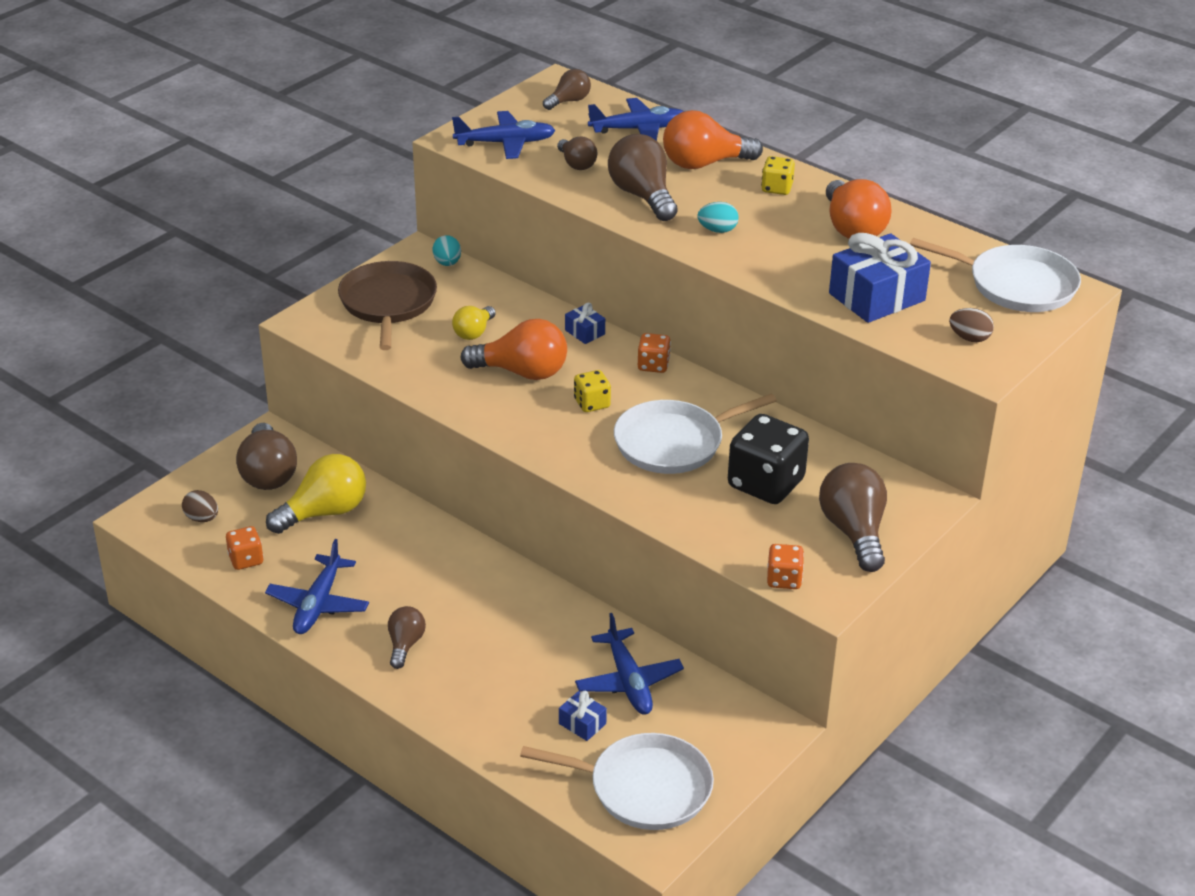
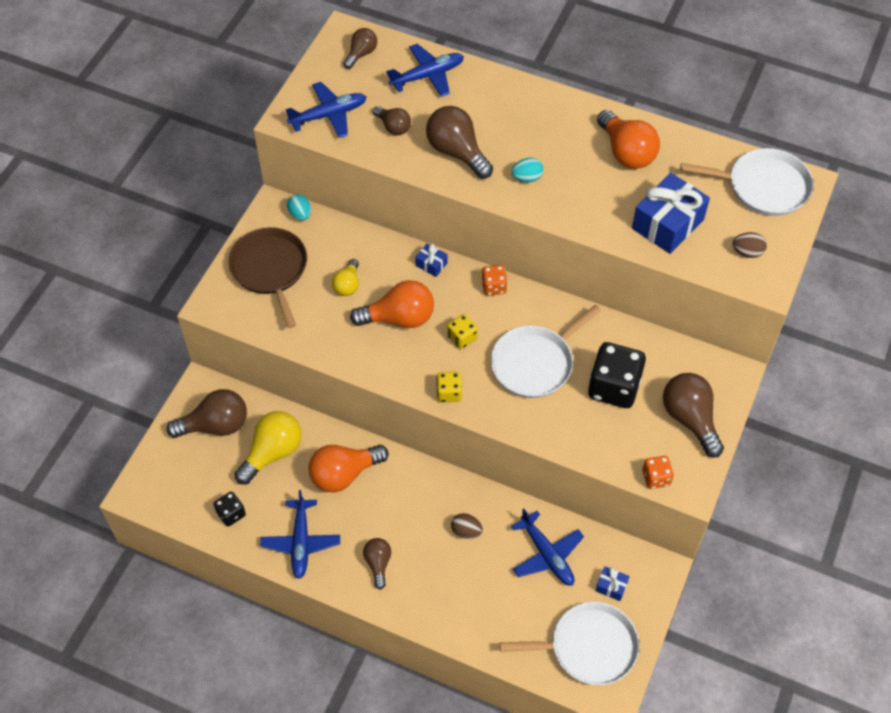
camera: 15 degrees left, 20 degrees up
(202, 518) = (182, 482): brown egg -> brown egg (466, 531)
(246, 559) = (231, 514): orange dice -> black dice
(268, 474) = (215, 425): brown light bulb -> brown light bulb turned 75 degrees counterclockwise
(582, 724) = (528, 602): blue gift -> blue gift (611, 586)
(704, 164) = (491, 104): orange light bulb -> orange light bulb (344, 474)
(777, 188) = (556, 120): yellow dice -> yellow dice (449, 393)

